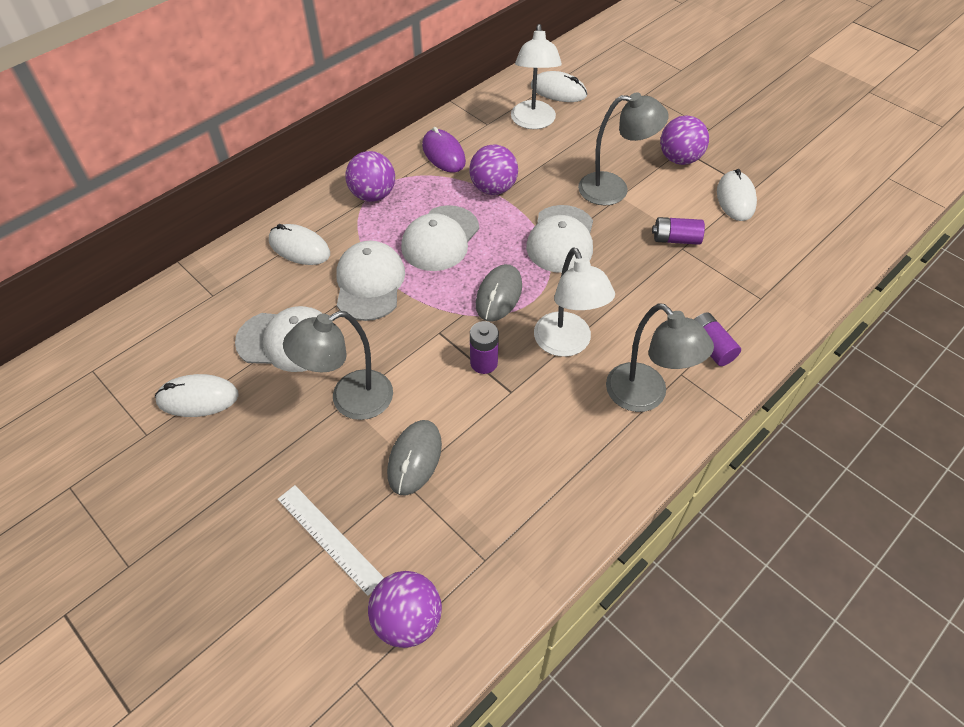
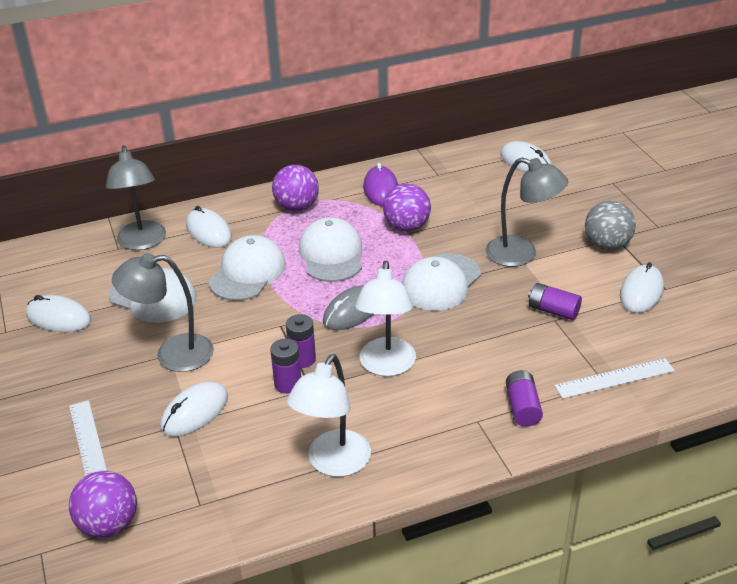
camera: 25 degrees right, 15 degrees down
(415, 458) = (195, 412): grey mouse -> white mouse
(440, 238) = (331, 254): white cap -> white cap turned 120 degrees clockwise
(487, 395) = (288, 384): none -> purple battery
(533, 122) = (482, 182): white lamp -> white lamp (333, 463)
(645, 396) = (430, 428): grey lamp -> grey lamp (142, 242)
(679, 159) = (607, 245): purple ball -> grey ball
(766, 292) = (614, 378): none -> white ruler

